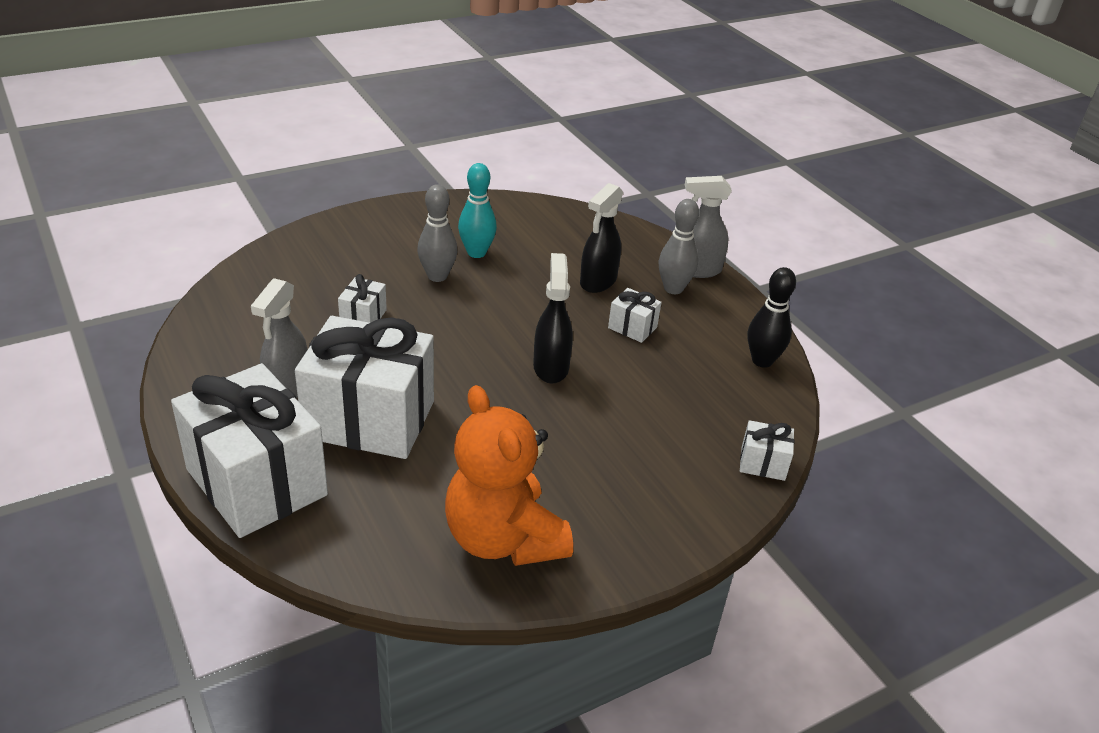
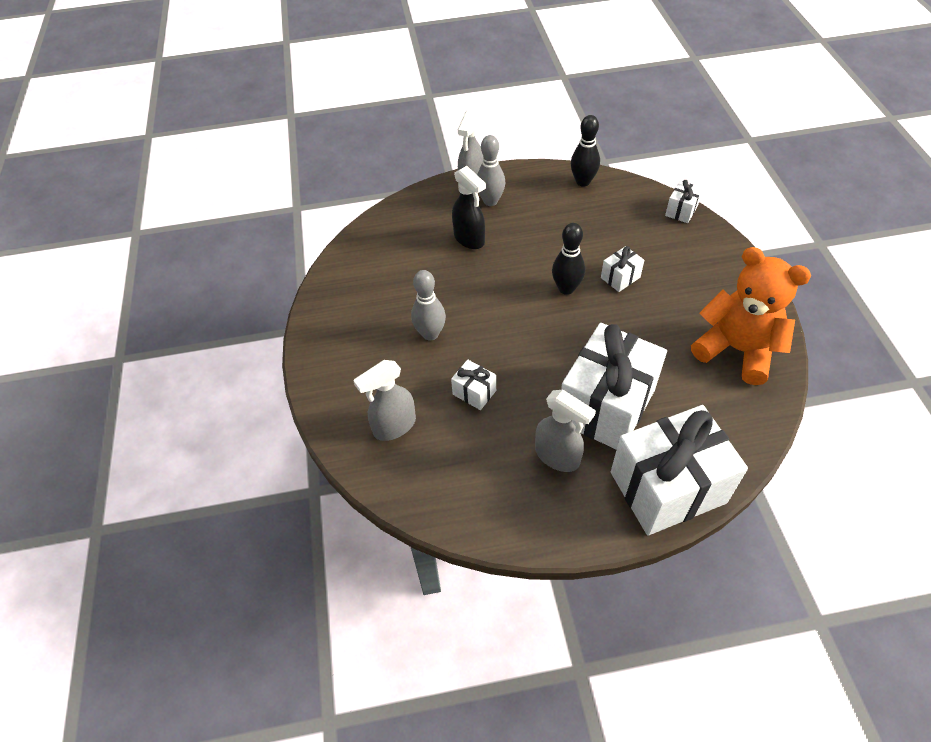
camera: 65 degrees left, 15 degrees up
(305, 272) = (394, 426): none -> grey spray bottle
(476, 253) = (404, 302): turquoise bowling pin -> none
(503, 539) = (737, 350): orange teddy bear -> orange teddy bear turned 135 degrees counterclockwise
(551, 367) = (566, 288): black spray bottle -> black bowling pin
(632, 327) = (531, 234): white gift -> white gift (620, 277)

